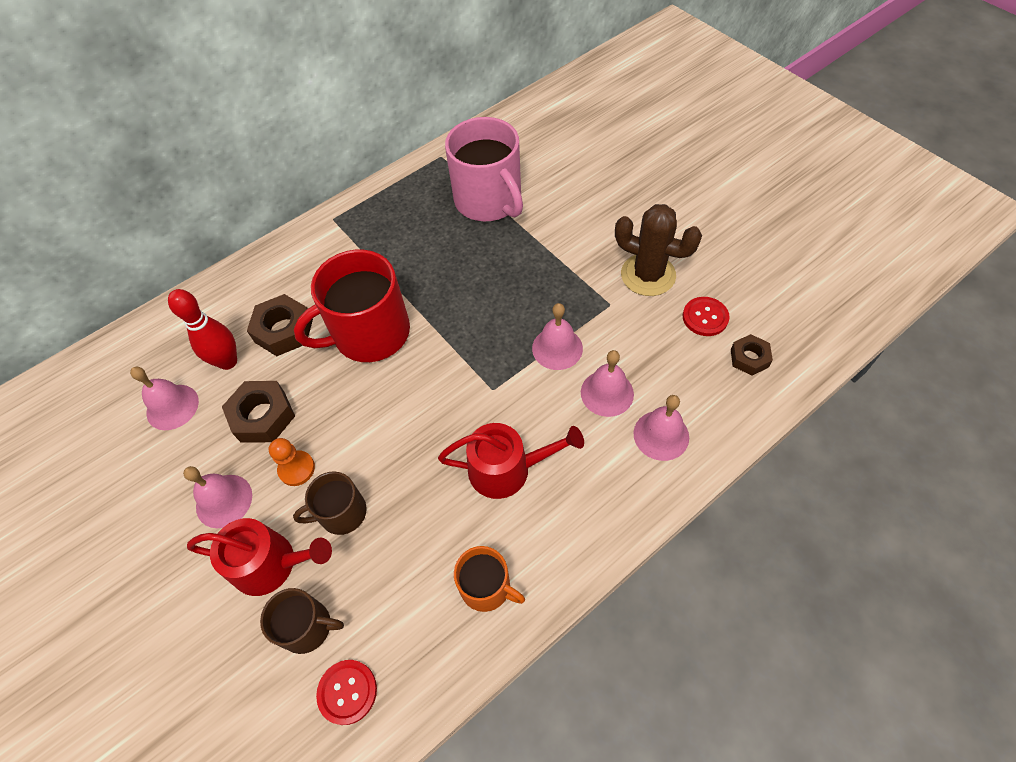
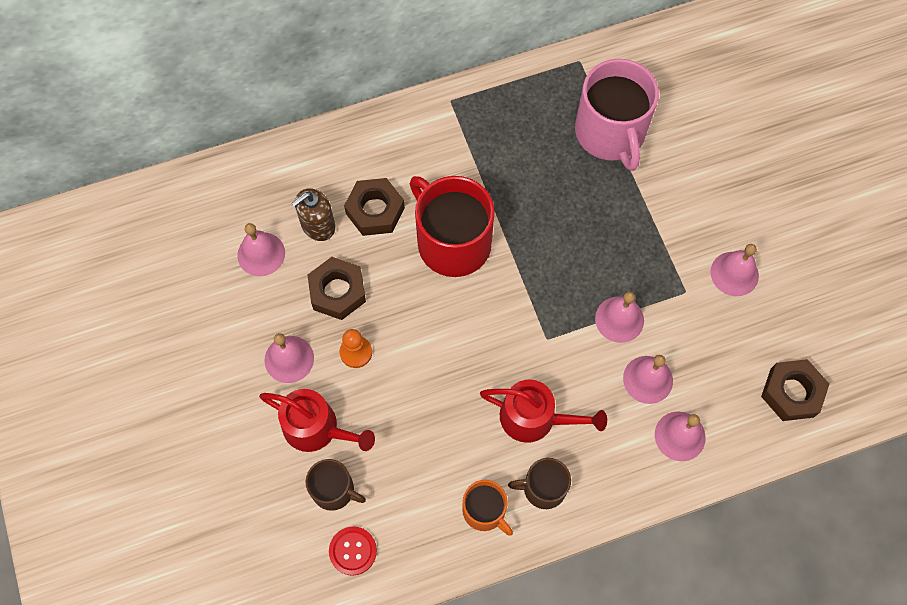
camera: 15 degrees right, 10 degrees up
(228, 362) = (318, 225): red bowling pin -> brown soap dispenser
(341, 513) = (384, 405): brown mug -> brown mug (543, 488)
(370, 333) = (453, 242): red mug -> red mug turned 60 degrees clockwise
(648, 275) = (734, 273): brown cactus -> pink bell
(705, 317) = (769, 337): red button -> none
(749, 358) = (792, 393): brown nut -> brown nut, size x1.61

